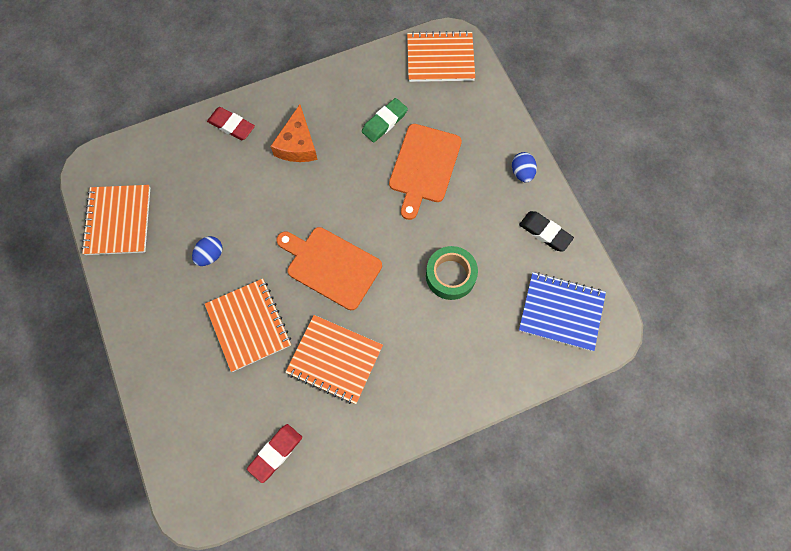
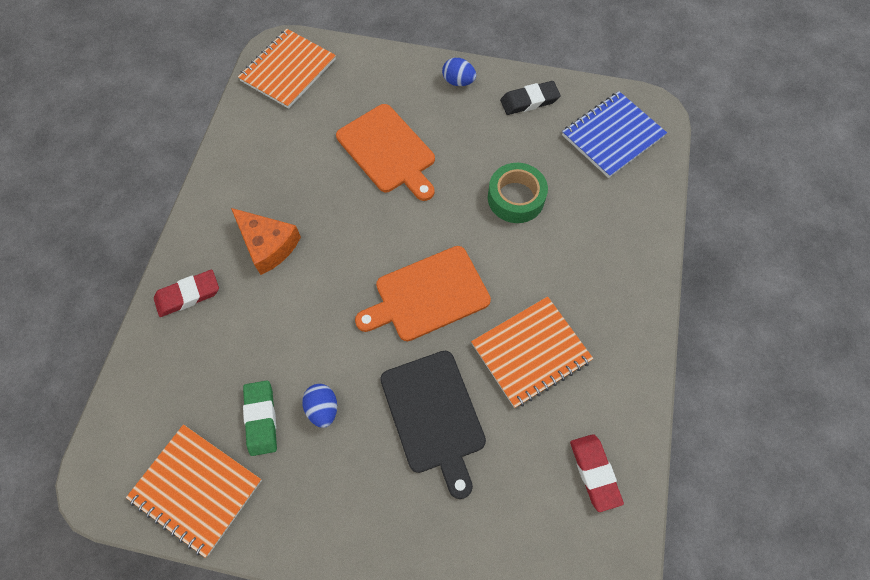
camera: 55 degrees left, 5 degrees down
(249, 325) = (434, 416): orange notebook -> black cutting board
(384, 122) = (313, 154): green eraser -> green eraser (261, 419)

